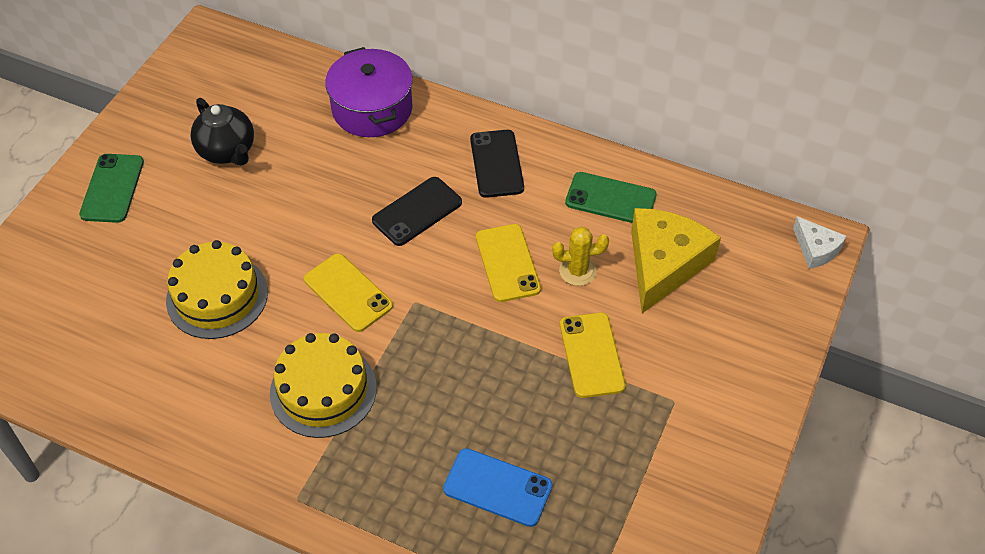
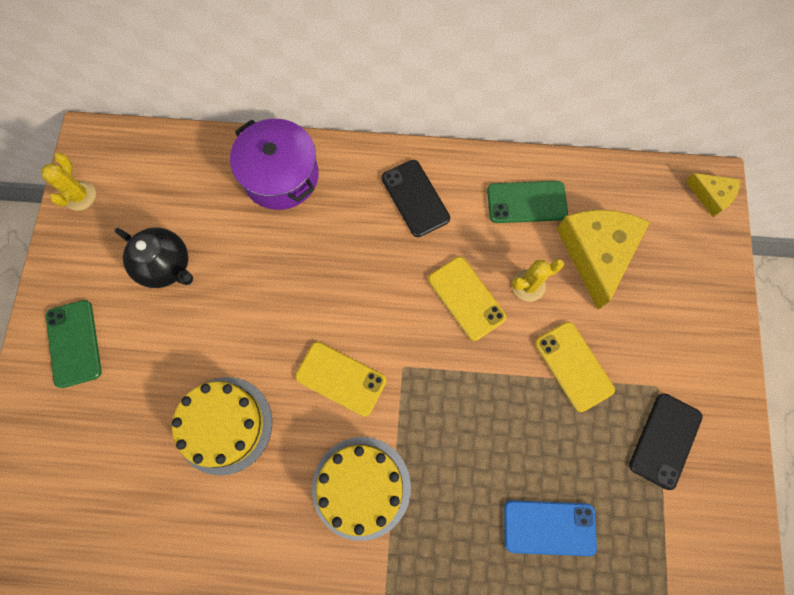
camera: 20 degrees left, 20 degrees up
(176, 73) = (80, 196): none -> yellow cactus
(417, 211) = (366, 272): black phone -> black phone (665, 440)
(816, 249) = (711, 196): white cheese -> yellow cheese

